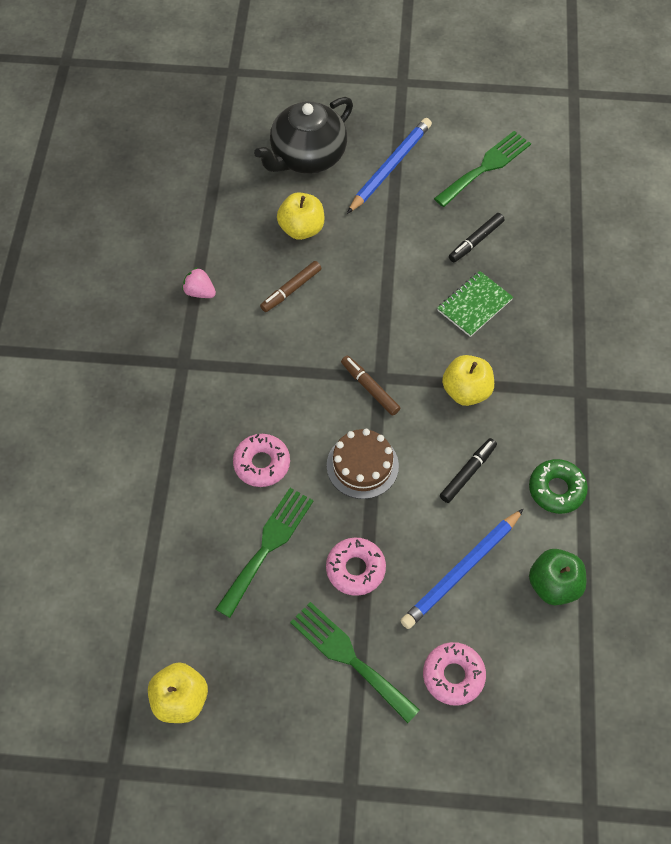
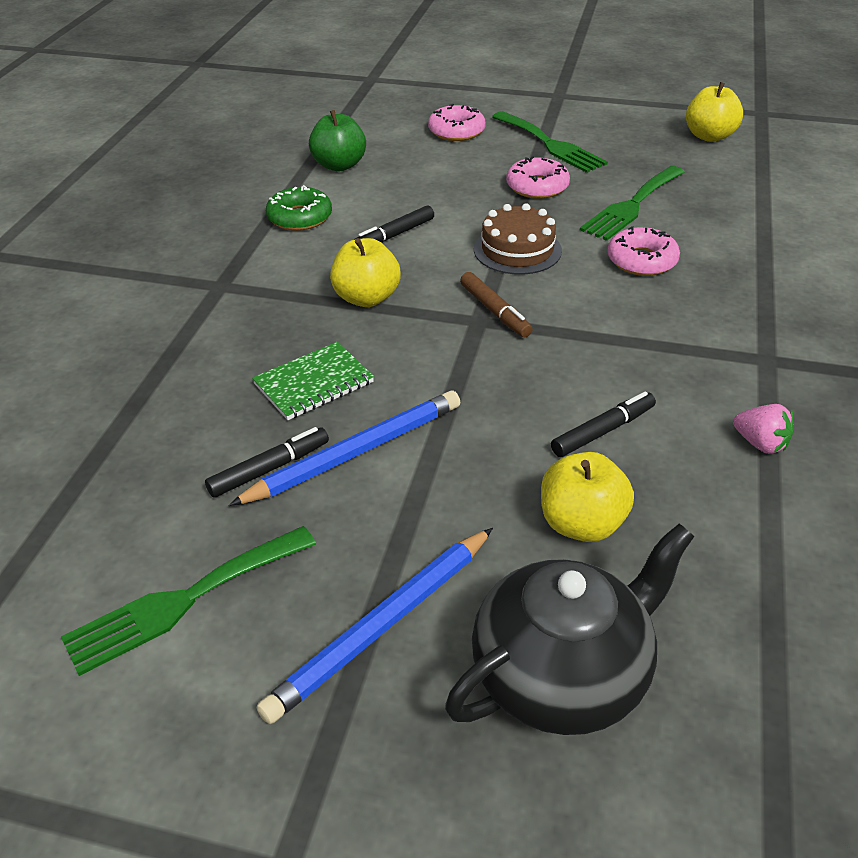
camera: 170 degrees left, 20 degrees down
(291, 289) = (602, 431): brown marker -> black marker
(461, 571) = (427, 178): blue pencil -> blue pencil (355, 452)

